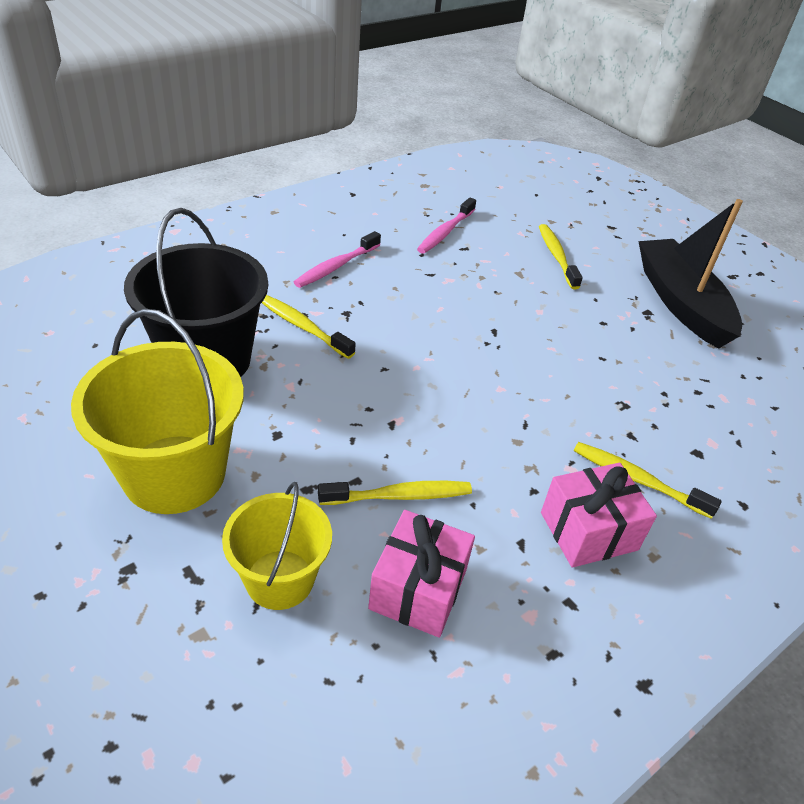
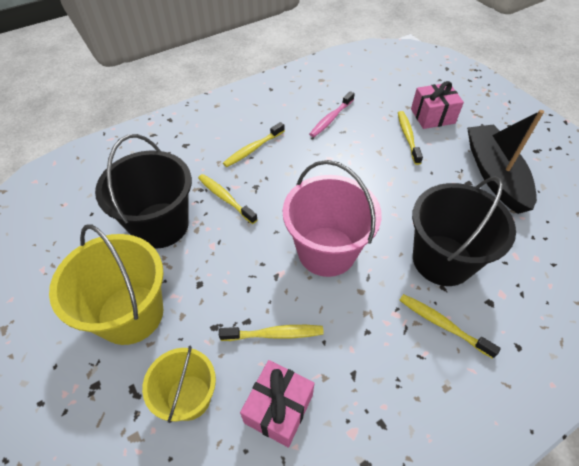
camera: 10 degrees right, 10 degrees up
(336, 266) = (253, 149): pink toothbrush -> yellow toothbrush
(461, 392) = (326, 251): none -> pink bucket
(588, 531) = (402, 366): pink gift -> pink gift (432, 116)
(625, 403) = (442, 260): none -> black bucket

